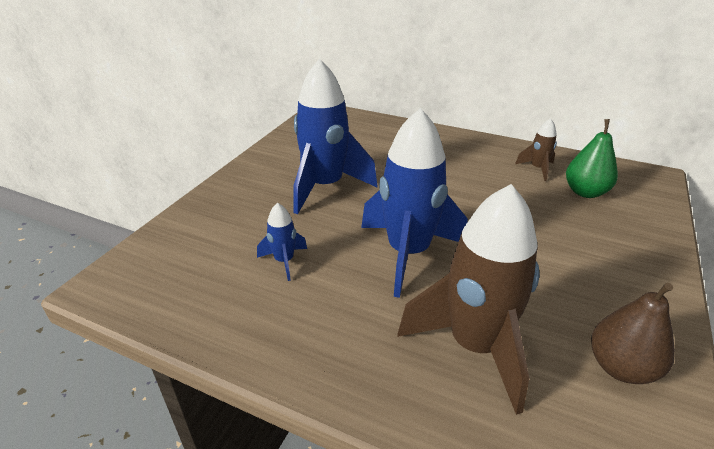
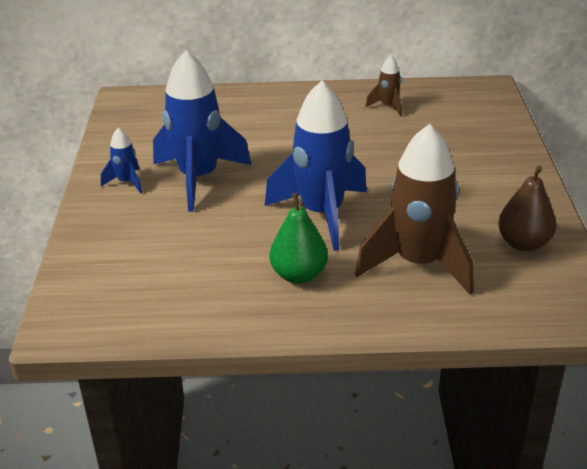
camera: 25 degrees left, 0 degrees up
(284, 261) = (217, 254): blue rocket -> blue rocket (127, 182)
(585, 192) = (440, 118): green pear -> green pear (299, 275)

